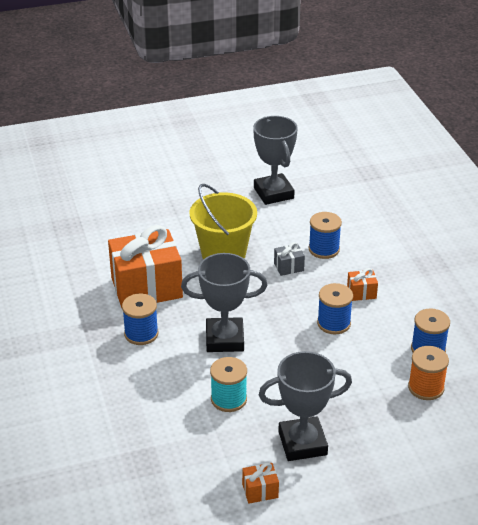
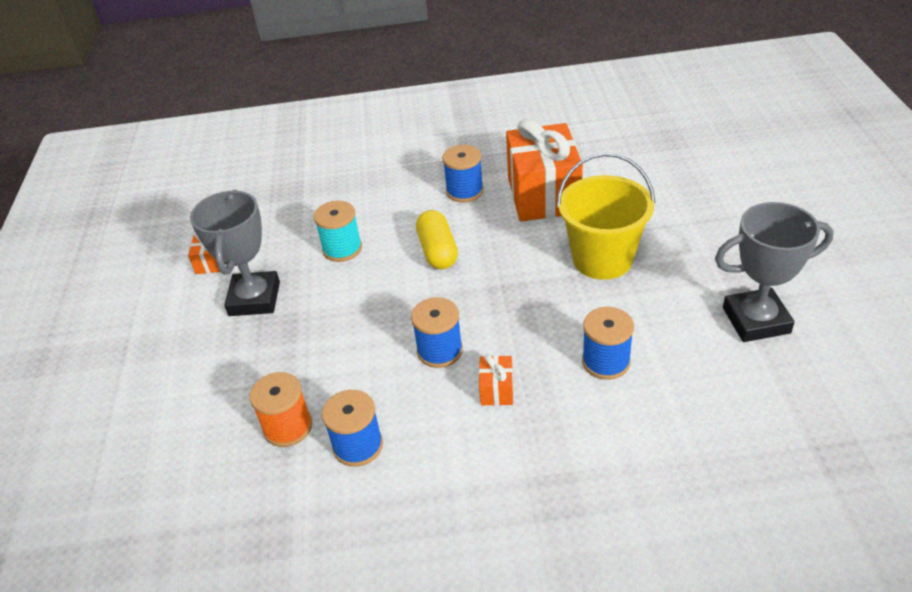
camera: 105 degrees right, 5 degrees up
(224, 339) = (438, 251): grey trophy -> yellow capsule
(289, 267) = (567, 319): grey gift -> none

